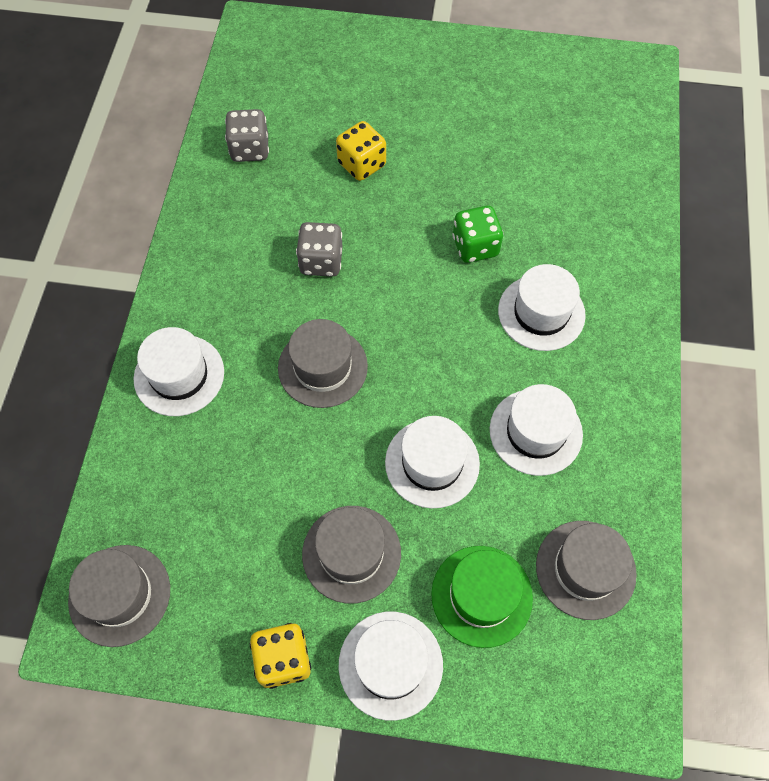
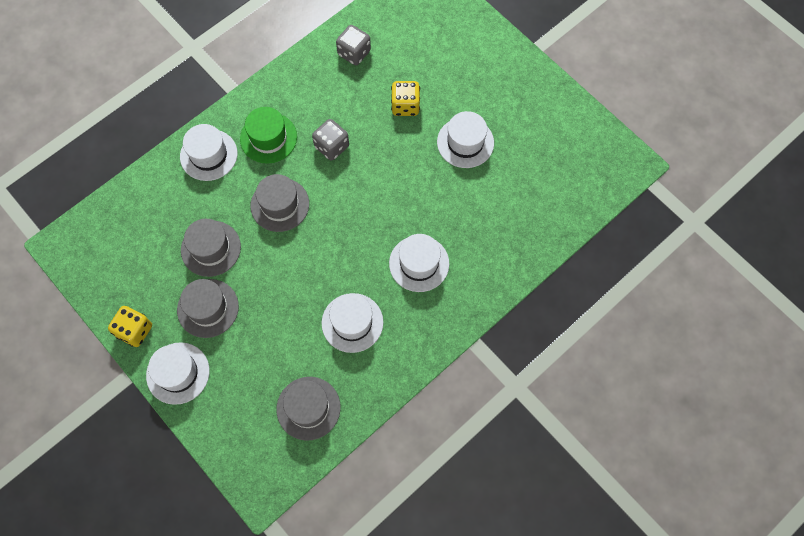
camera: 40 degrees right, 5 degrees up
(119, 595) = (92, 242): grey hat -> grey hat (211, 248)
(432, 463) = (286, 296): white hat -> white hat (465, 142)
(475, 246) = (420, 199): green dice -> none
(481, 595) = (248, 378): green hat -> green hat (268, 138)

